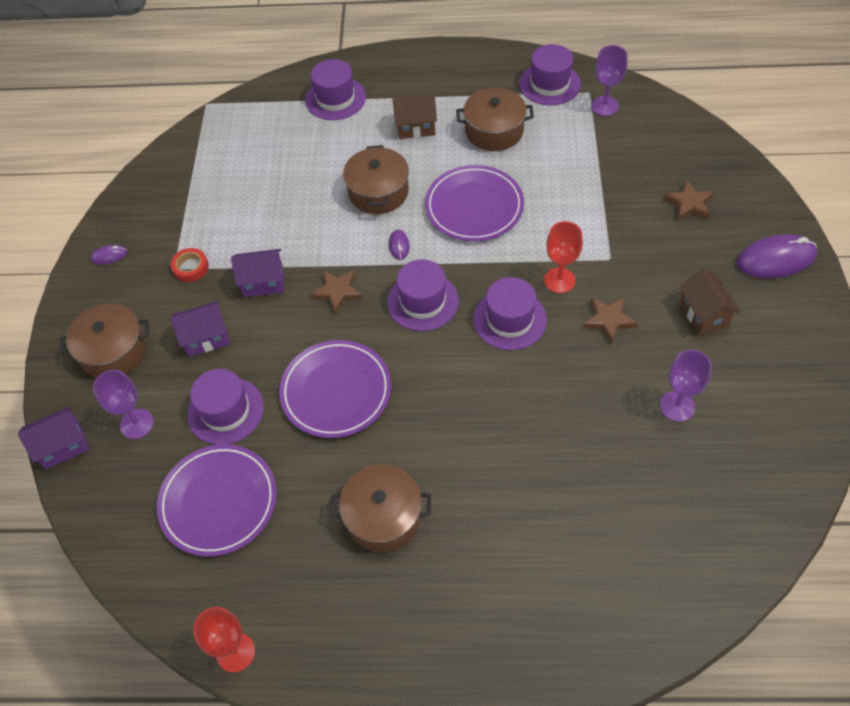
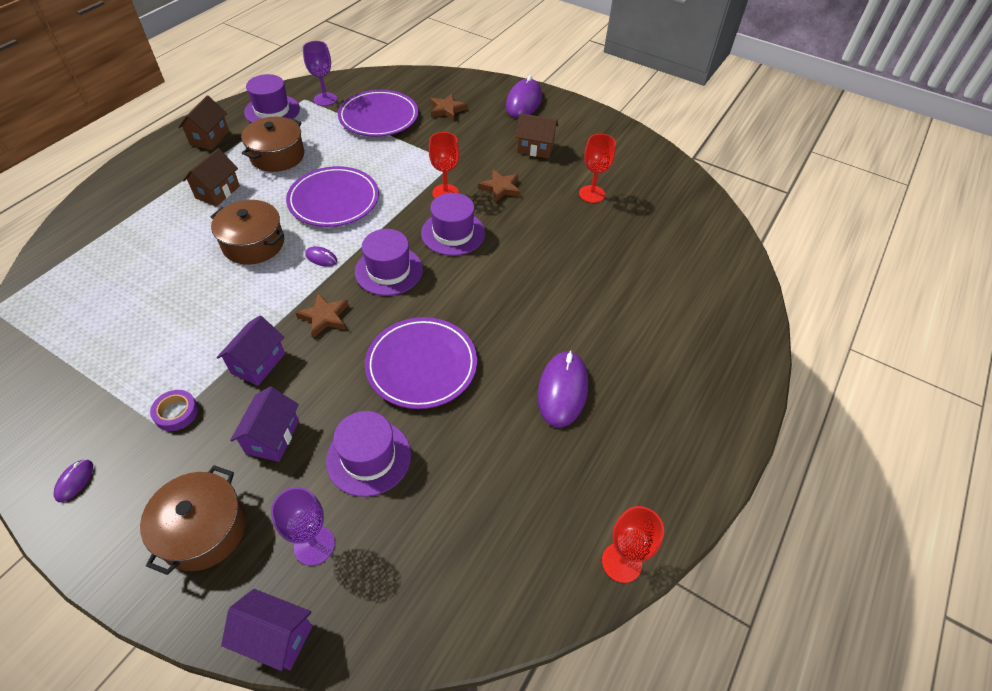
camera: 65 degrees left, 5 degrees down
(63, 446) = (276, 637): purple house -> purple house turned 75 degrees counterclockwise
(190, 267) = (176, 413): red tape -> purple tape
(218, 502) = (461, 508): purple plate -> purple plate (378, 117)
(335, 98) = (120, 221): purple hat -> none
(383, 516) = (562, 390): brown pot -> purple mouse
(473, 74) = (209, 138): none -> brown house
(677, 406) = (591, 194): purple goblet -> red goblet

